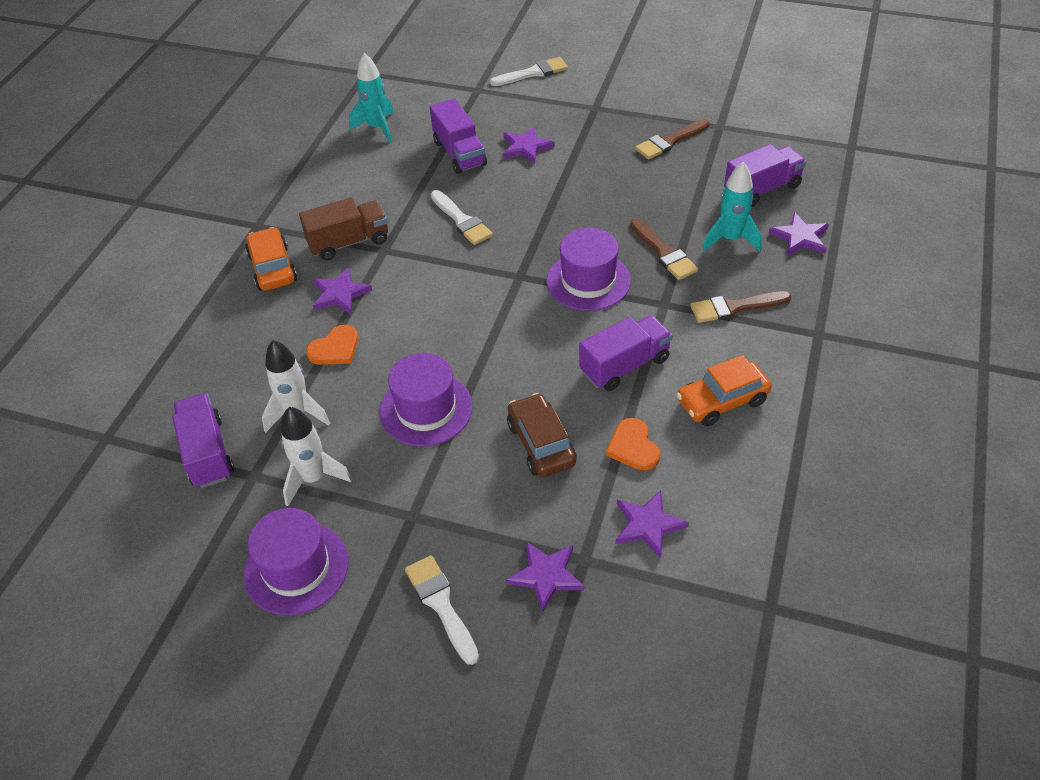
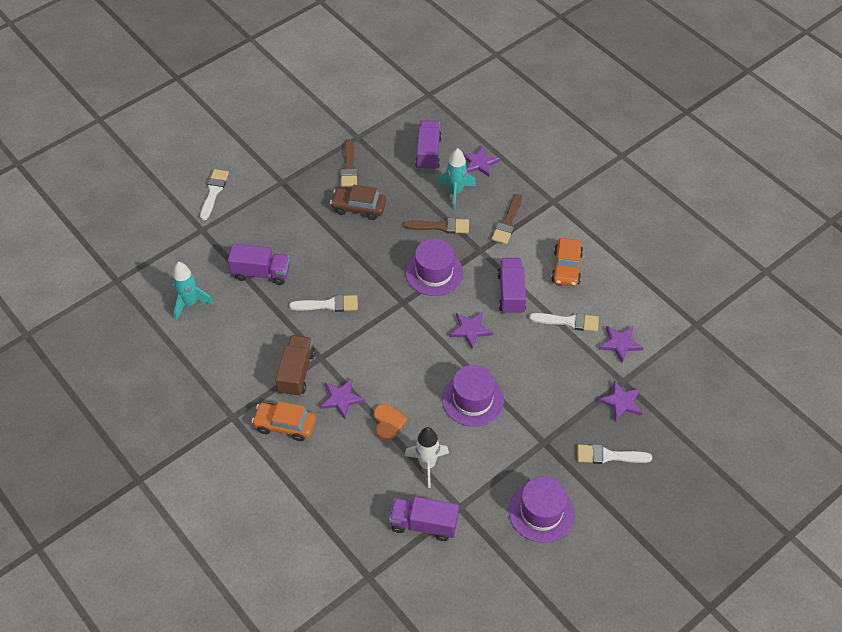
camera: 60 degrees left, 5 degrees up
(314, 478) = (483, 477): white rocket -> none
(526, 147) = (288, 237): purple star -> purple star (470, 330)
(541, 443) = (537, 359): brown car -> brown car (358, 208)
(633, 447) = (568, 321): orange heart -> white brush

